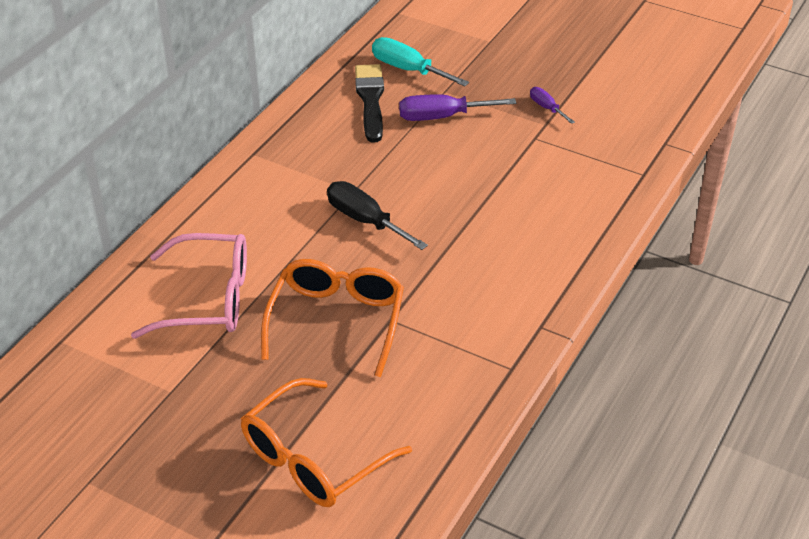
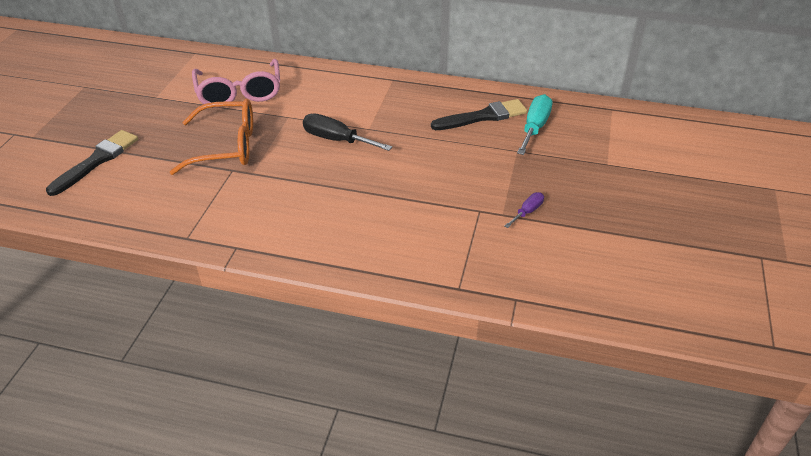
camera: 75 degrees right, 0 degrees up
(313, 459) = (97, 161): orange glasses -> black brush
(365, 220) = (336, 140): black screwdriver -> black screwdriver turned 90 degrees counterclockwise
(442, 117) = (481, 155): purple screwdriver -> none

